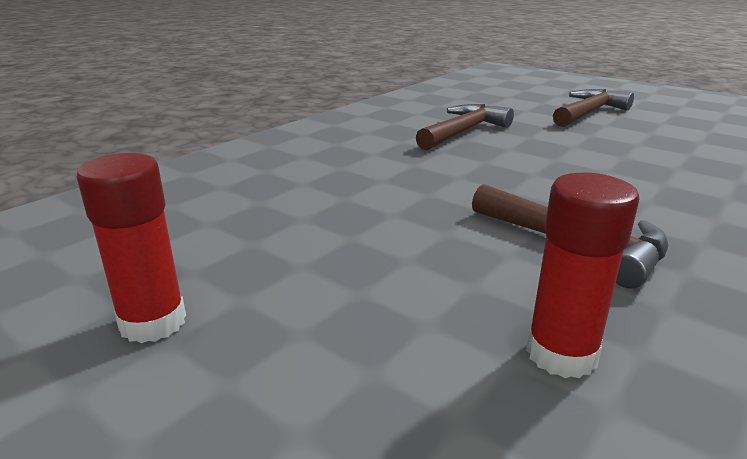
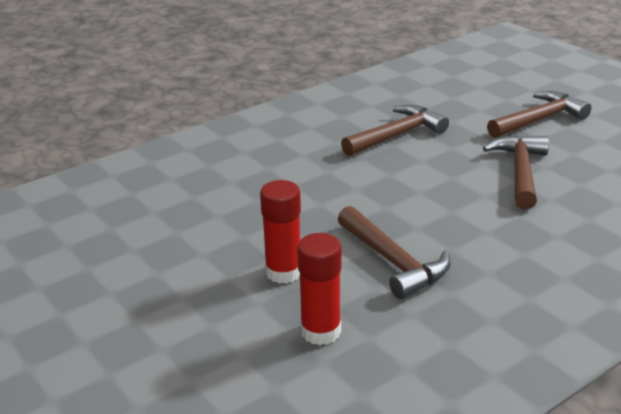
camera: 15 degrees right, 5 degrees up
(153, 322) = (104, 280): red glue stick -> red glue stick (283, 272)
(618, 149) = (520, 171): none -> brown hammer

